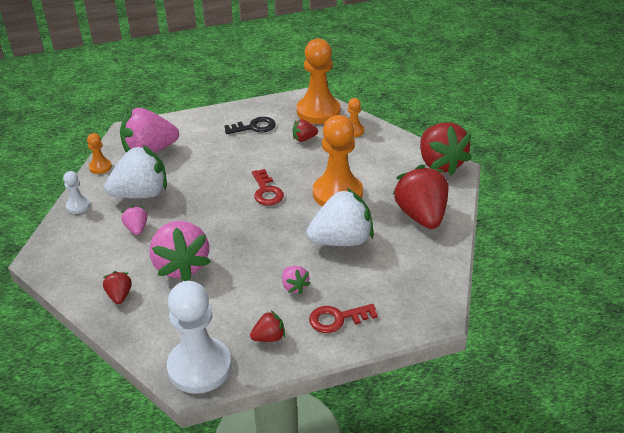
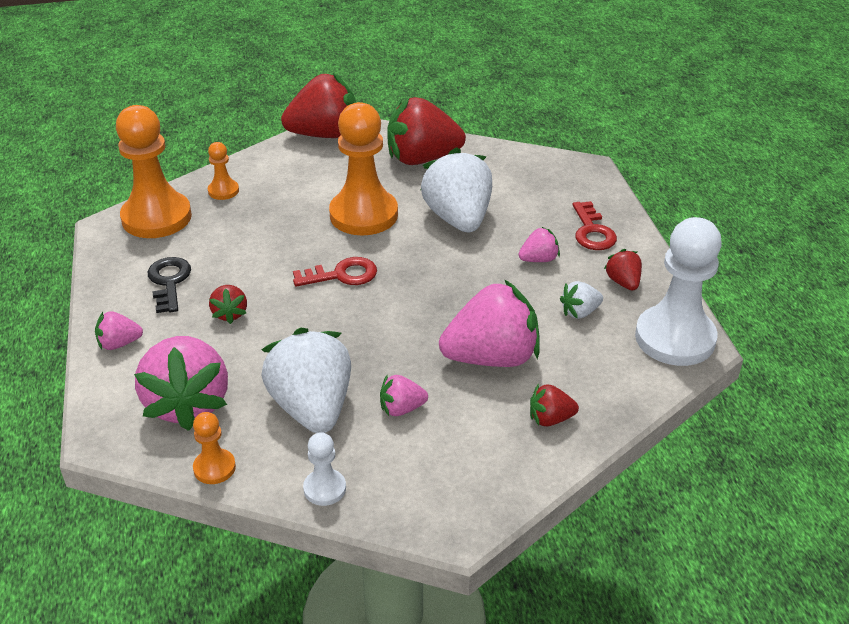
camera: 85 degrees left, 0 degrees up
(199, 121) = (119, 344): none -> pink strawberry
(230, 310) = (580, 312): none -> white strawberry
(304, 139) = (224, 235): red strawberry -> red strawberry (230, 314)

